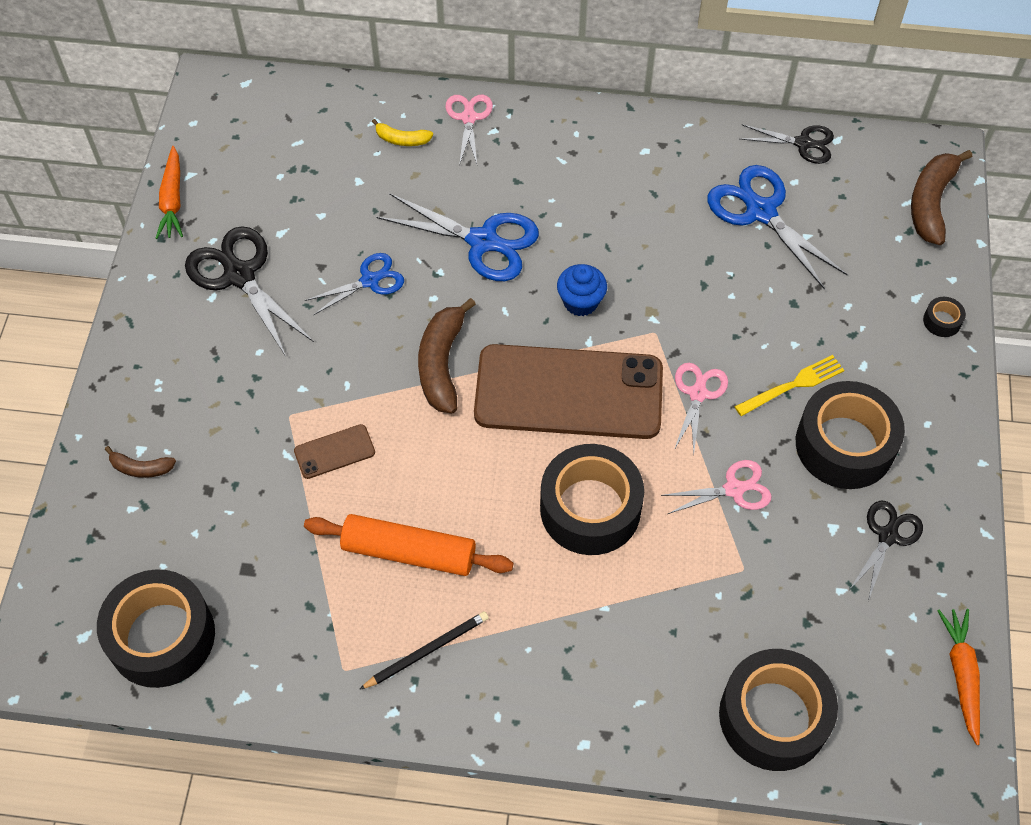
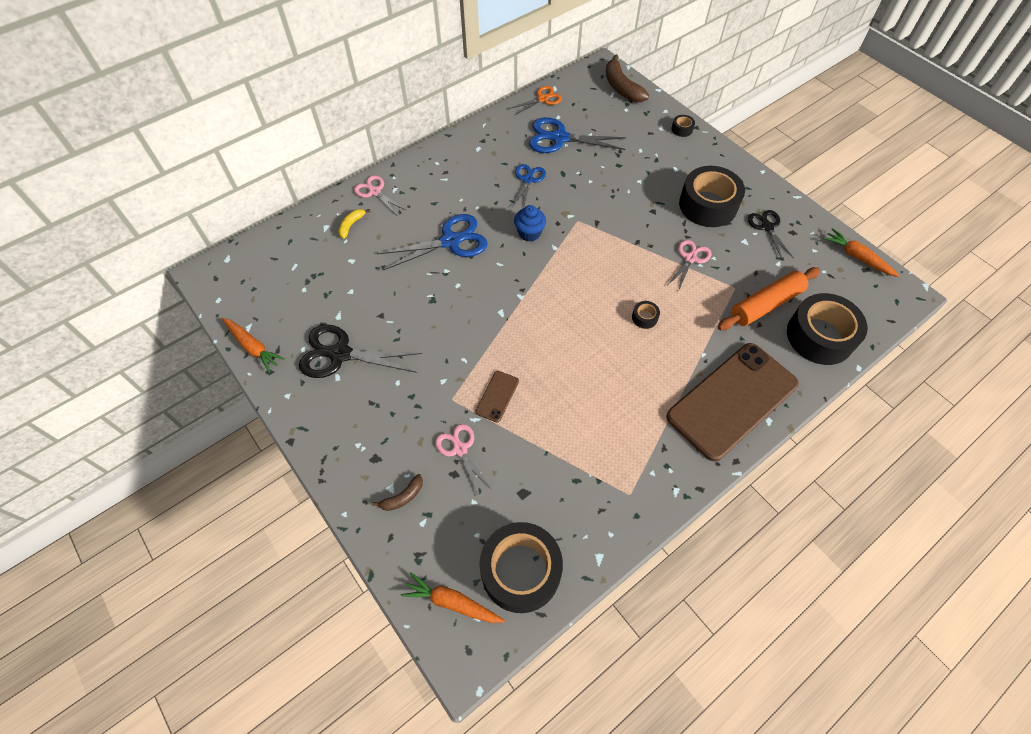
camera: 45 degrees left, 0 degrees up
(76, 603) = (452, 602): none -> orange carrot
(369, 281) = (415, 302): blue scissors -> blue scissors (528, 180)
(402, 139) = (351, 225): yellow banana -> yellow banana turned 150 degrees clockwise
(409, 552) = (591, 410): orange rolling pin -> orange rolling pin (765, 304)
(427, 651) = (655, 447): black pencil -> none
(442, 364) = (499, 311): brown banana -> none
(568, 392) = (573, 276): brown phone -> brown phone (732, 400)
(590, 508) = (644, 317): black tape -> black tape, size x0.40
(697, 394) = (627, 232): pink scissors -> pink scissors (460, 449)
(793, 384) = (659, 197): yellow fork -> none
(803, 143) = (542, 99): black scissors -> orange scissors

